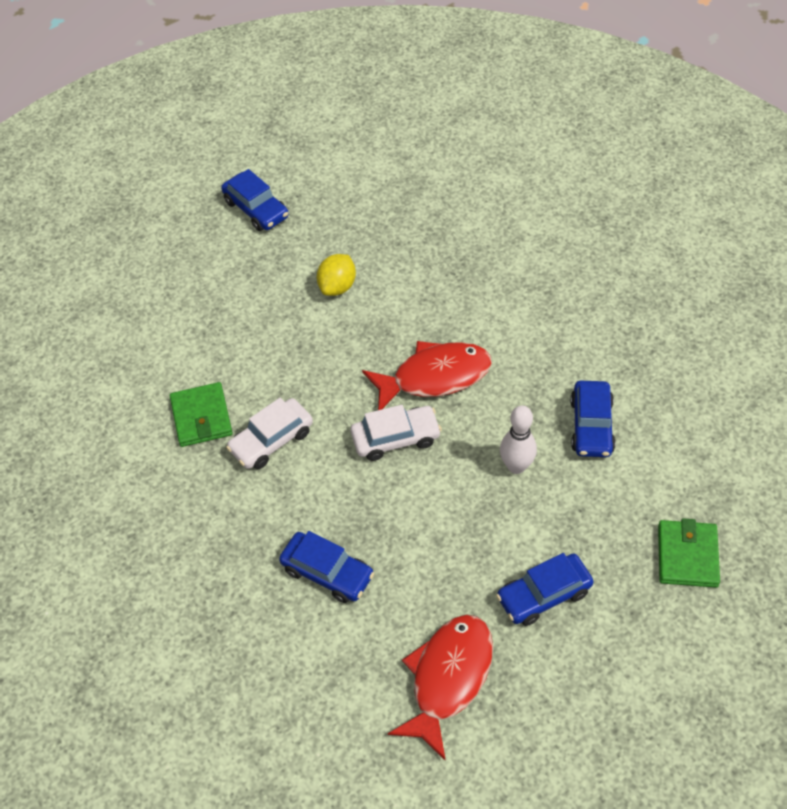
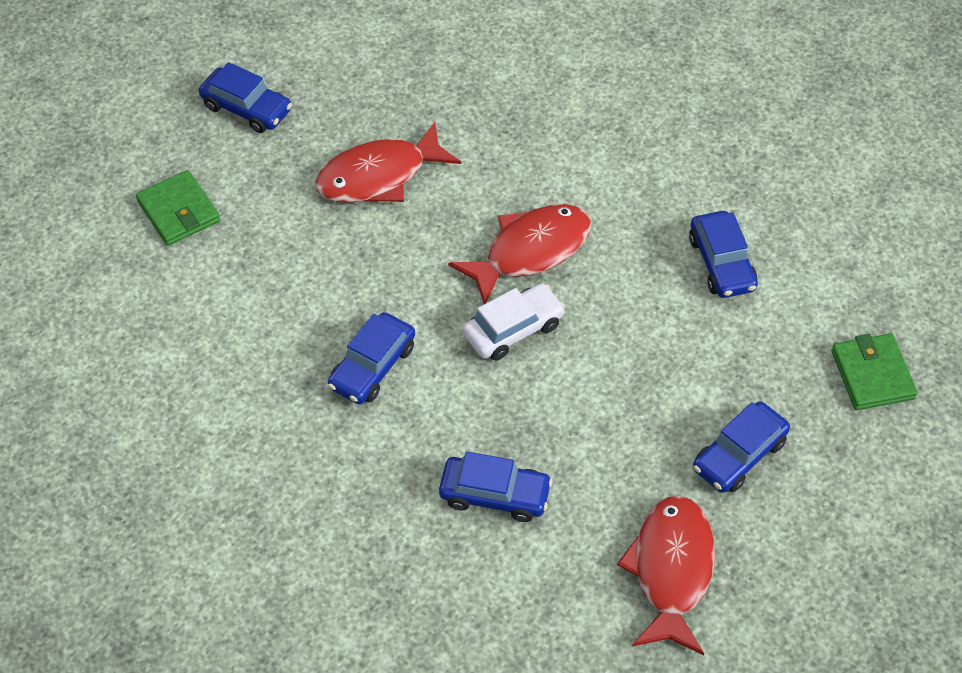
camera: 20 degrees left, 0 degrees up
(201, 417) = (279, 361): green wallet -> green wallet (178, 211)
(271, 440) = (372, 367): white car -> blue car
(337, 286) = (379, 176): yellow lemon -> red fish
(516, 466) = (657, 326): white bowling pin -> none

